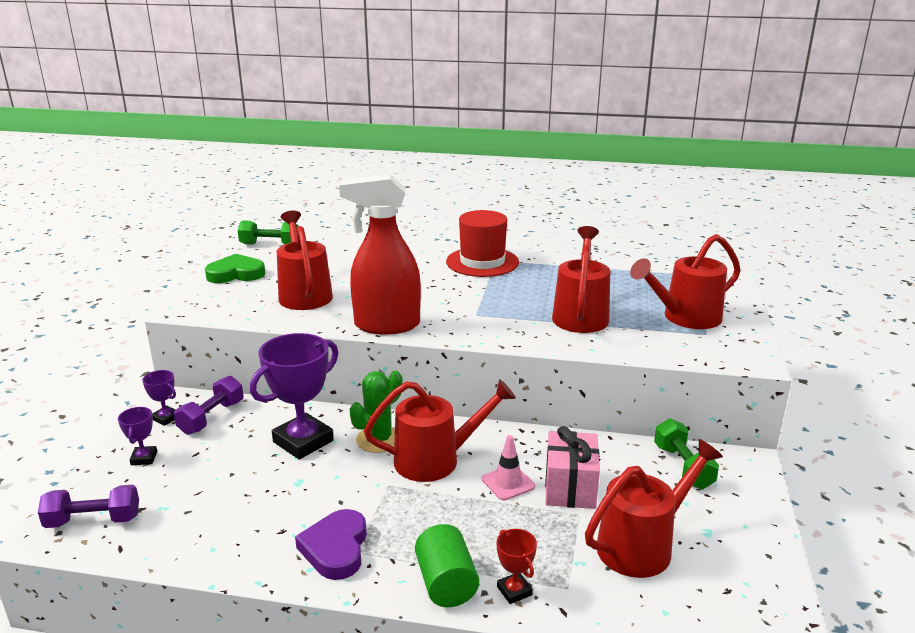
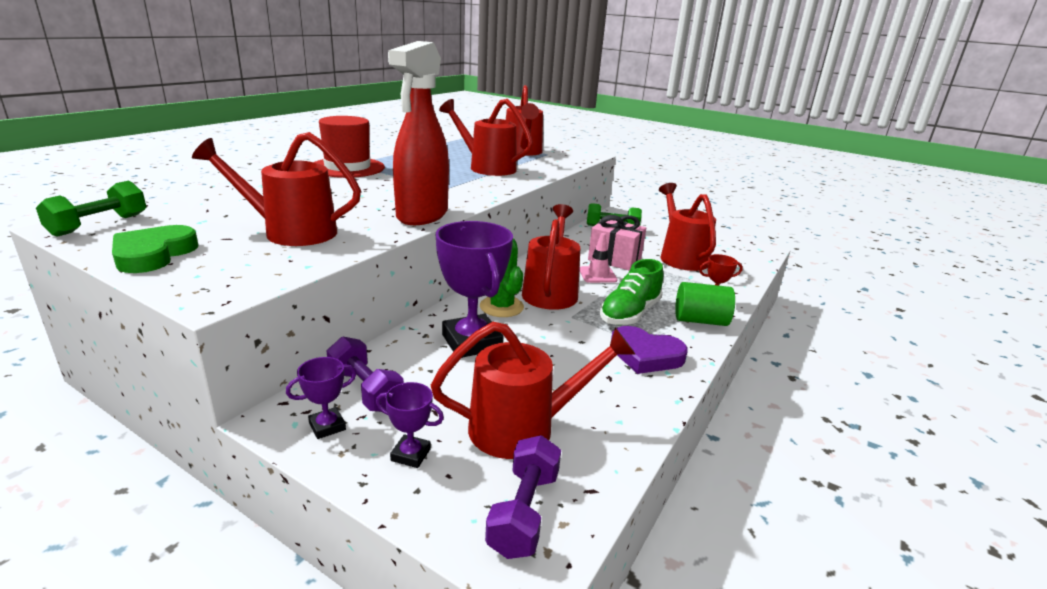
camera: 70 degrees left, 0 degrees up
(187, 499) = (524, 428): none -> red watering can
(424, 523) = (629, 313): none -> green shoe

